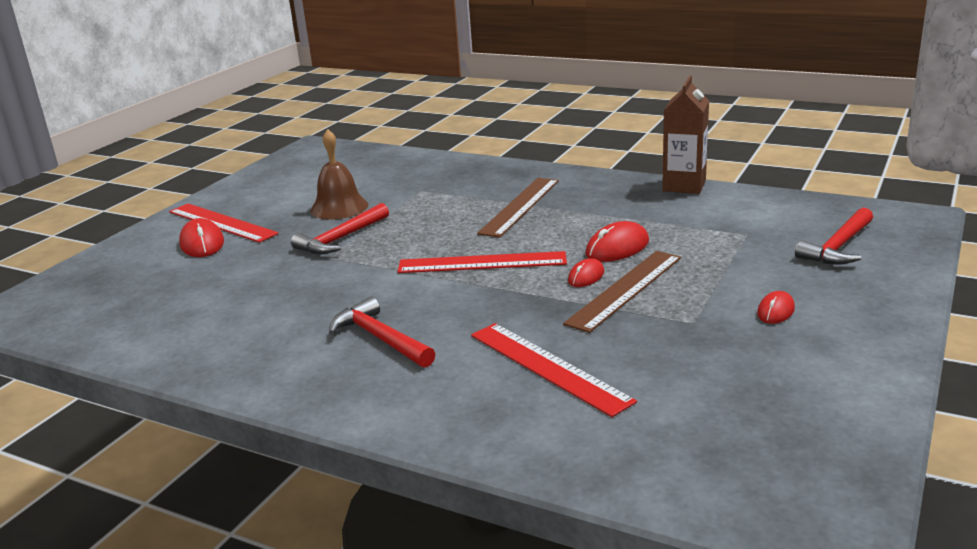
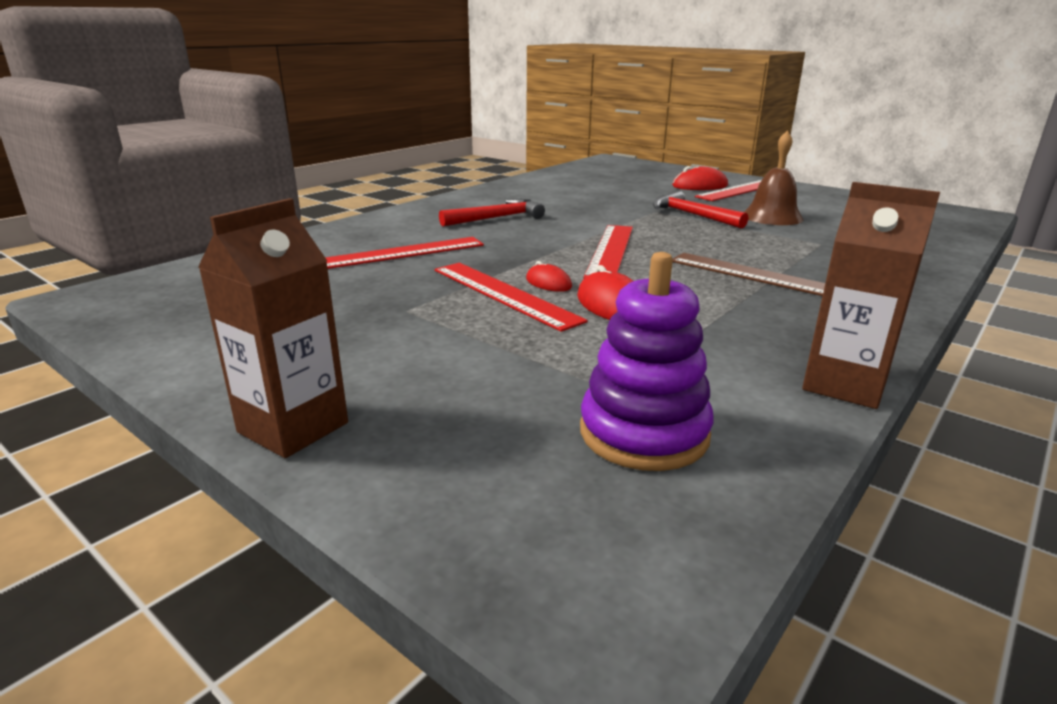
camera: 100 degrees right, 0 degrees up
(625, 289) = (503, 294): brown ruler -> red ruler
(775, 311) = (381, 353): red mouse -> none
(785, 223) = (644, 433): none -> purple stacking toy
(838, 247) = (520, 454): red hammer -> none
(892, 311) = (293, 427): none -> brown carton

